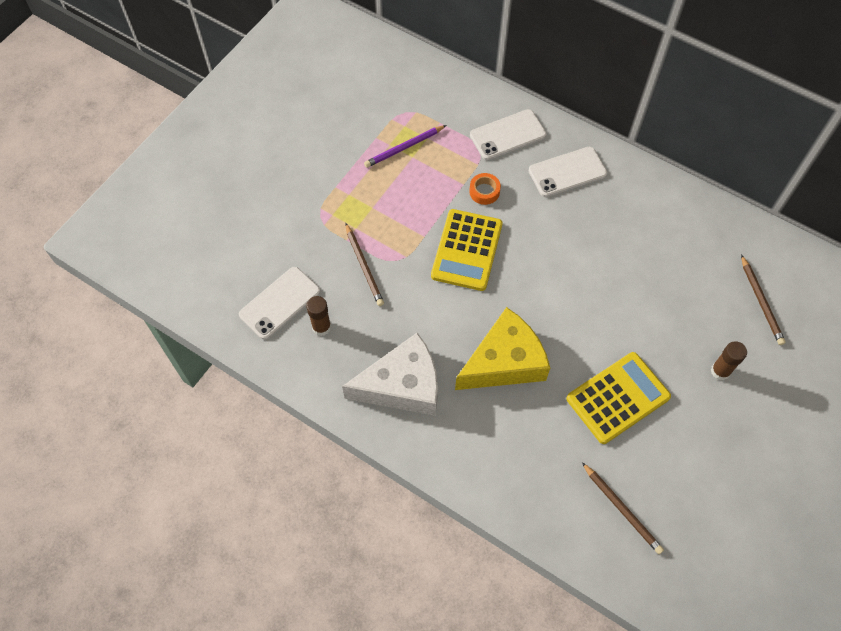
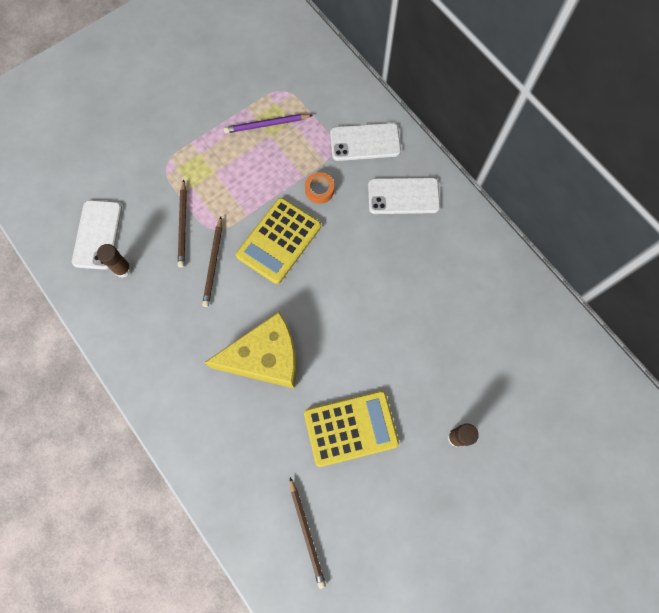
camera: 20 degrees right, 10 degrees up
(280, 303) = (97, 234): white phone -> white phone turned 60 degrees counterclockwise
(402, 385) = (168, 347): white cheese -> none
(761, 302) = (527, 384): brown pencil -> brown pencil (213, 263)

